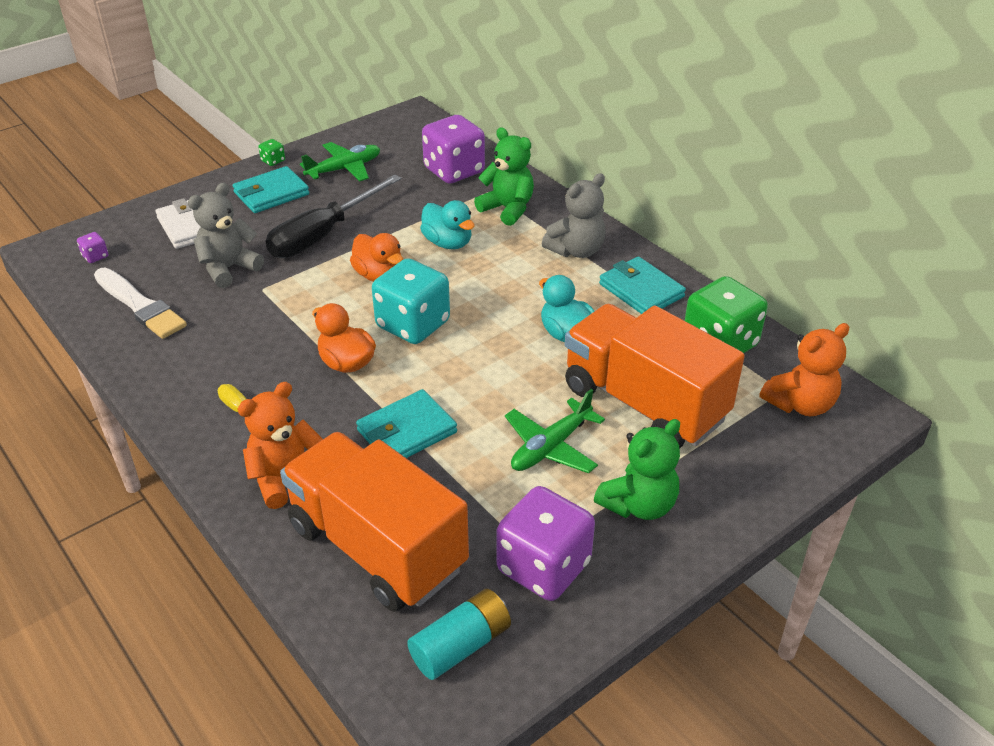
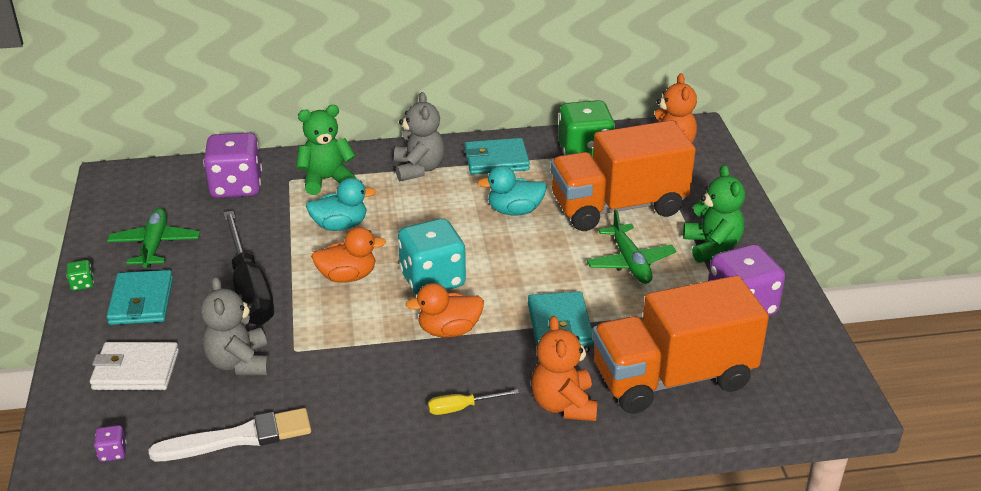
camera: 60 degrees left, 5 degrees down
(461, 645) = (787, 367): turquoise battery -> none

